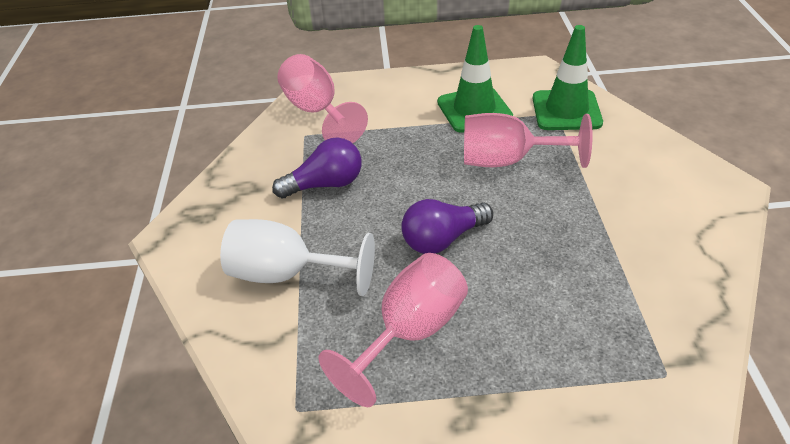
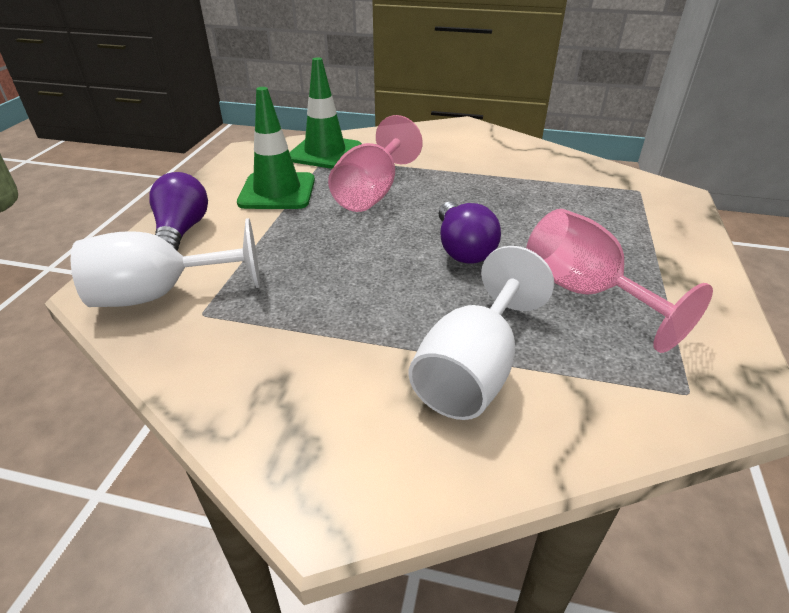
camera: 75 degrees left, 5 degrees down
(317, 111) = (160, 294): pink goblet -> white goblet
(325, 184) = (322, 311): purple light bulb -> purple light bulb (181, 232)

